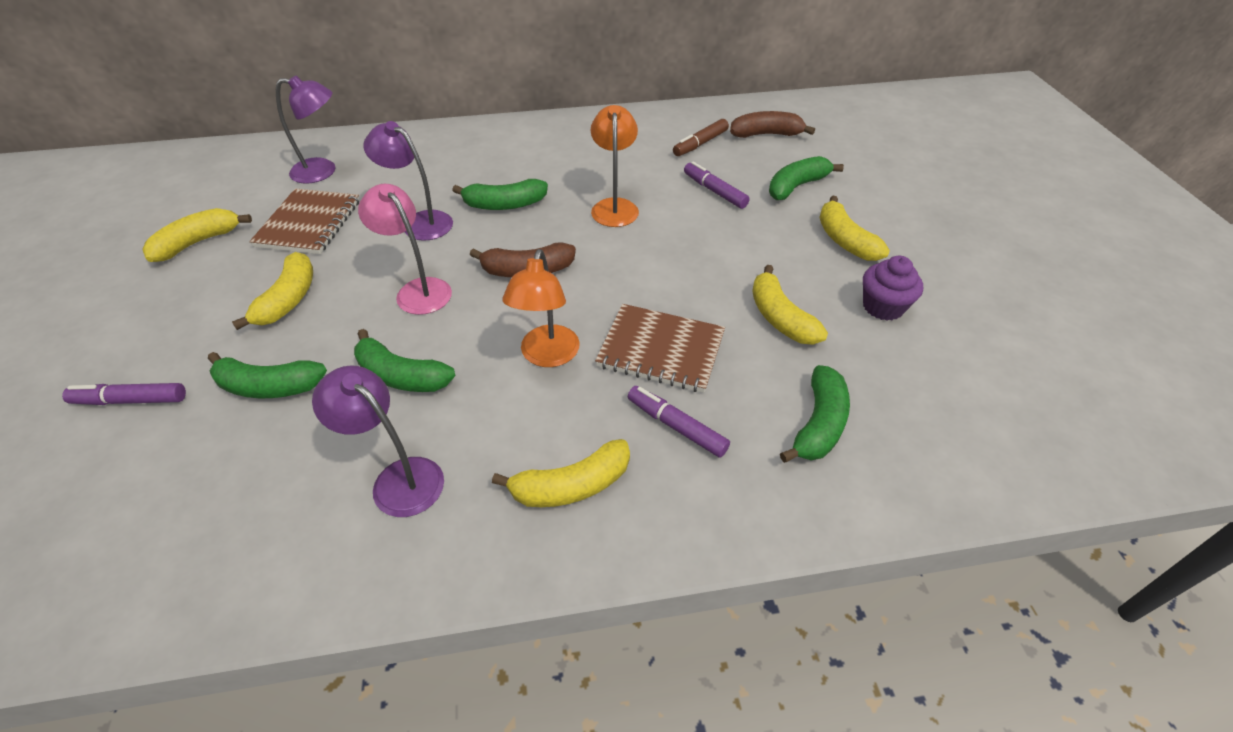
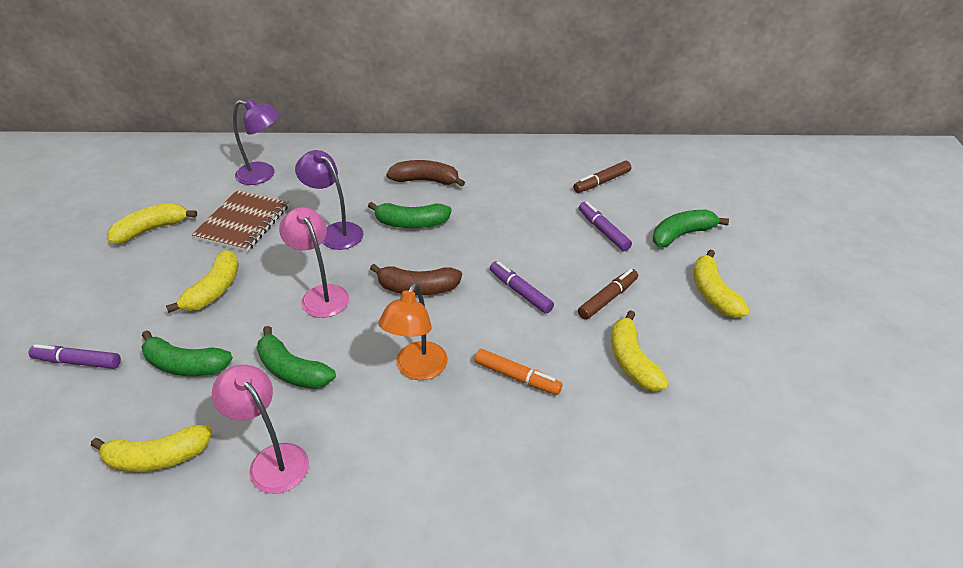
camera: 10 degrees right, 5 degrees down
(398, 478) = (272, 459): purple lamp -> pink lamp
(572, 485) = (412, 488): yellow banana -> yellow banana (157, 458)
(614, 206) = (508, 236): orange lamp -> none
(661, 350) = (517, 377): brown notebook -> orange marker
(676, 426) = (513, 449): purple marker -> purple marker (520, 292)
(737, 258) = (608, 299): none -> brown marker
(766, 134) = (666, 179): brown banana -> brown banana (425, 180)
(819, 424) = (641, 466): green banana -> none
(883, 307) = (732, 363): purple cupcake -> none

